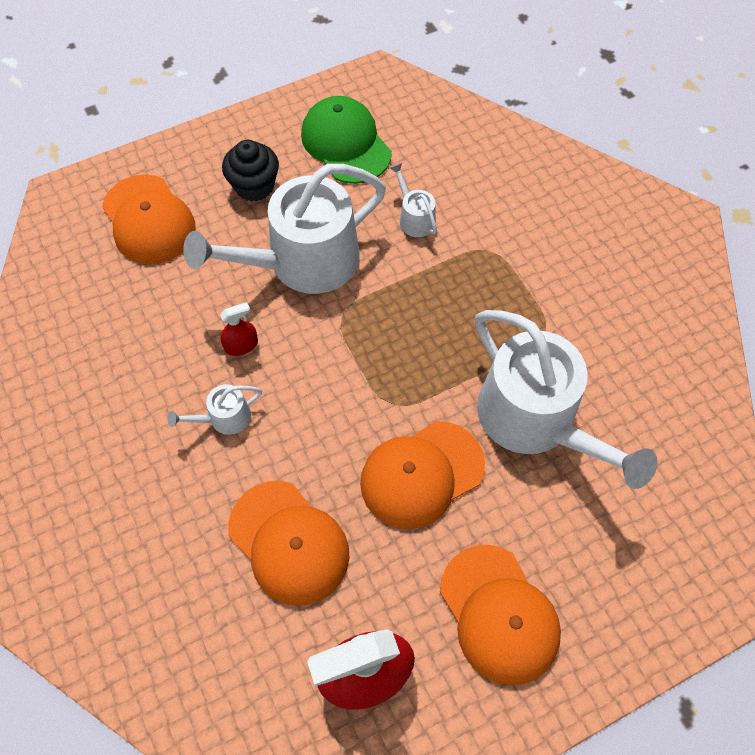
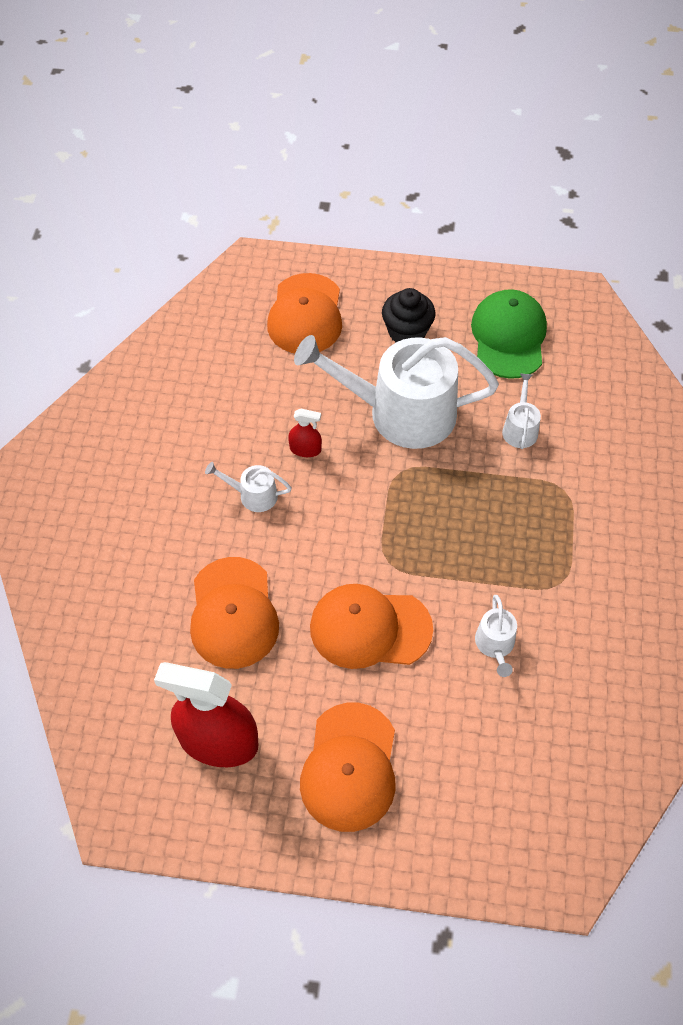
camera: 35 degrees right, 5 degrees down
(535, 419) = (495, 644): white watering can -> white watering can, size x0.42

